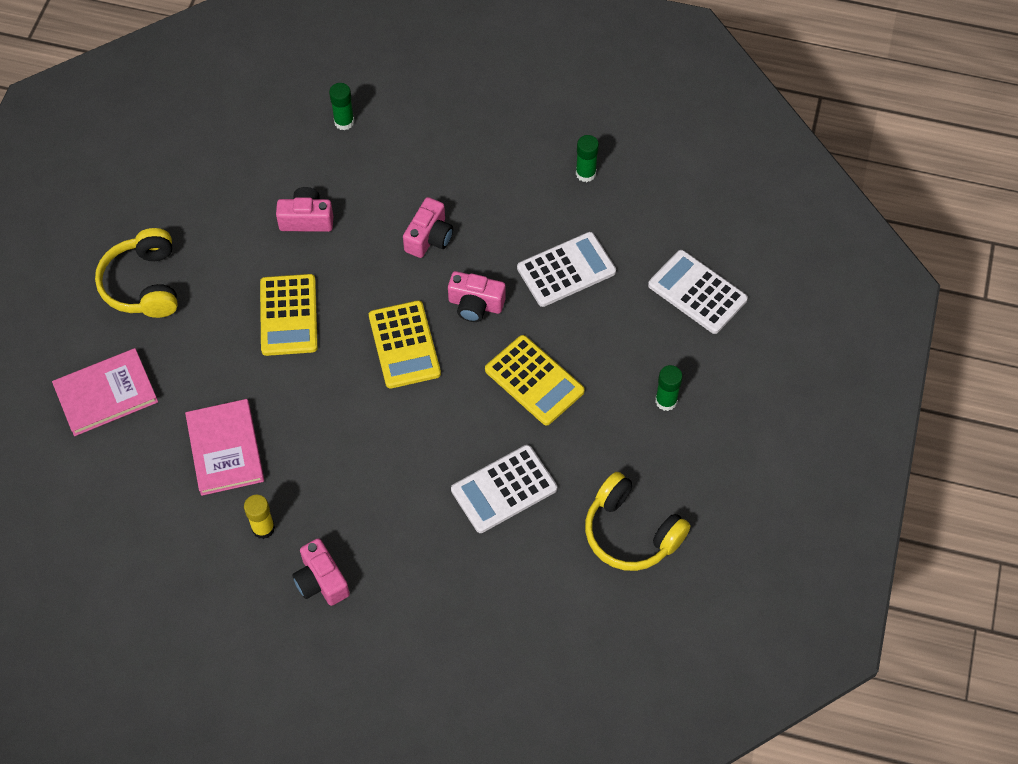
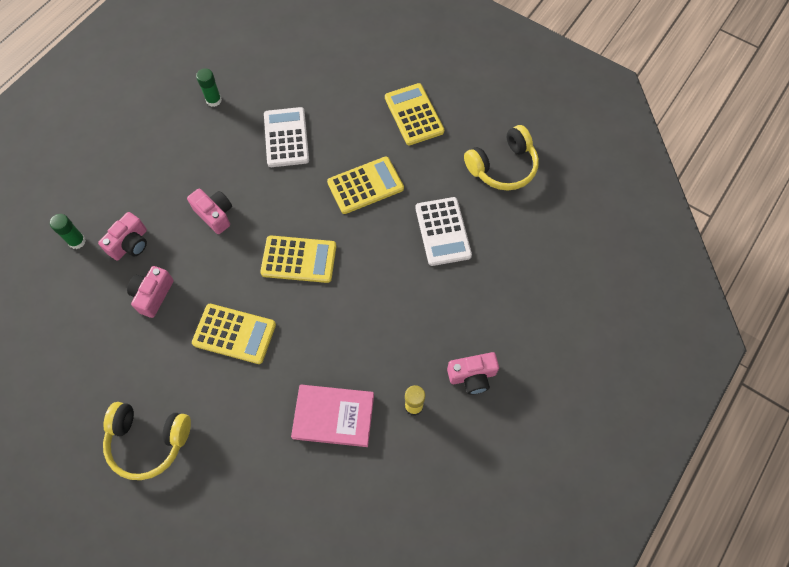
camera: 70 degrees left, 5 degrees up
(106, 394) = (241, 501): pink book -> none
(475, 304) = (287, 202): pink camera -> pink camera (130, 244)
(666, 401) = (414, 114): green glue stick -> yellow calculator
(697, 292) = (340, 70): white calculator -> none

